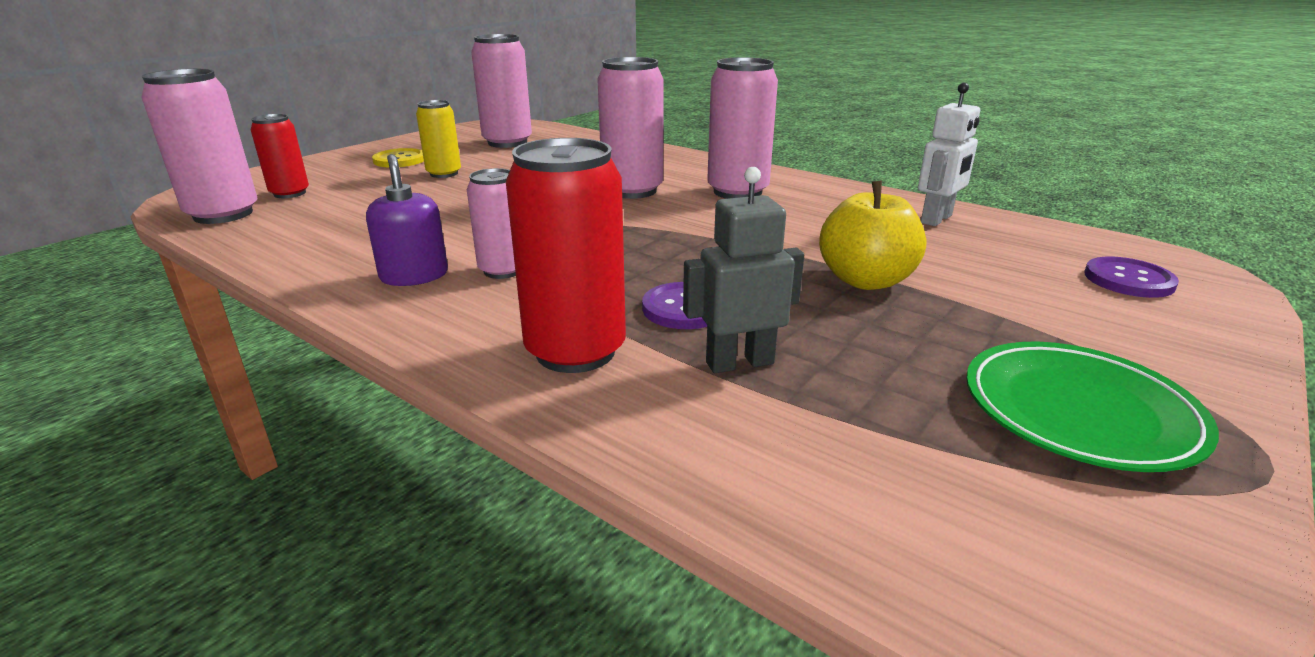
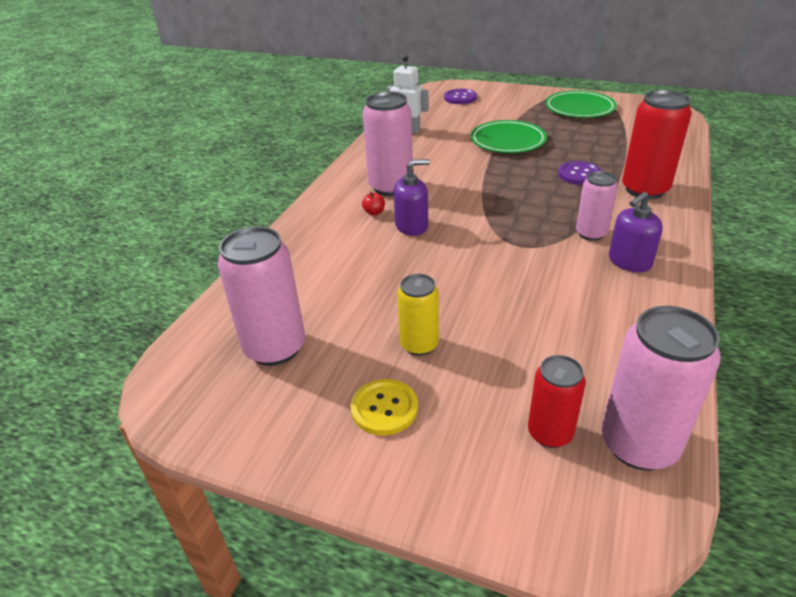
camera: 105 degrees left, 10 degrees up
(632, 191) = (412, 226): pink can -> purple soap dispenser
(680, 180) = (374, 212): none -> red apple
(739, 362) = (611, 157): grey robot -> none
(865, 280) = (507, 141): yellow apple -> green plate

